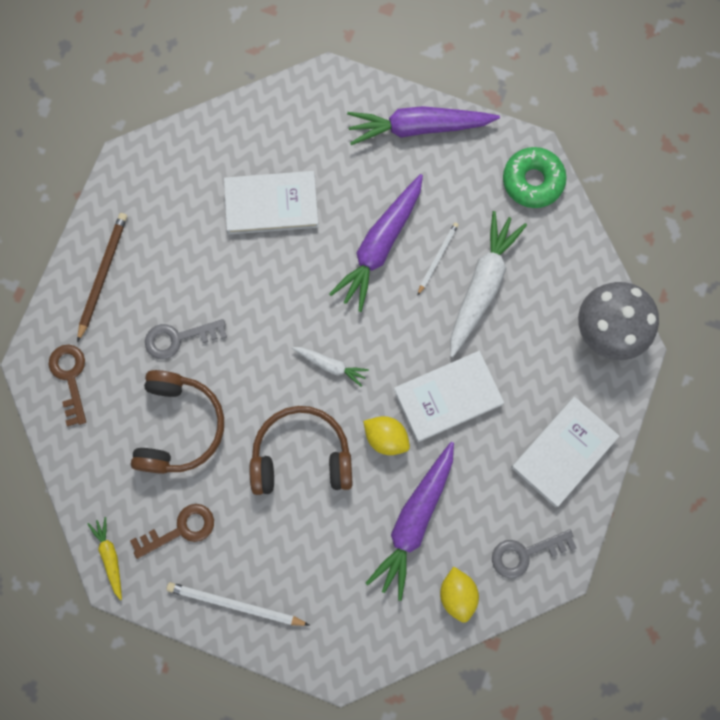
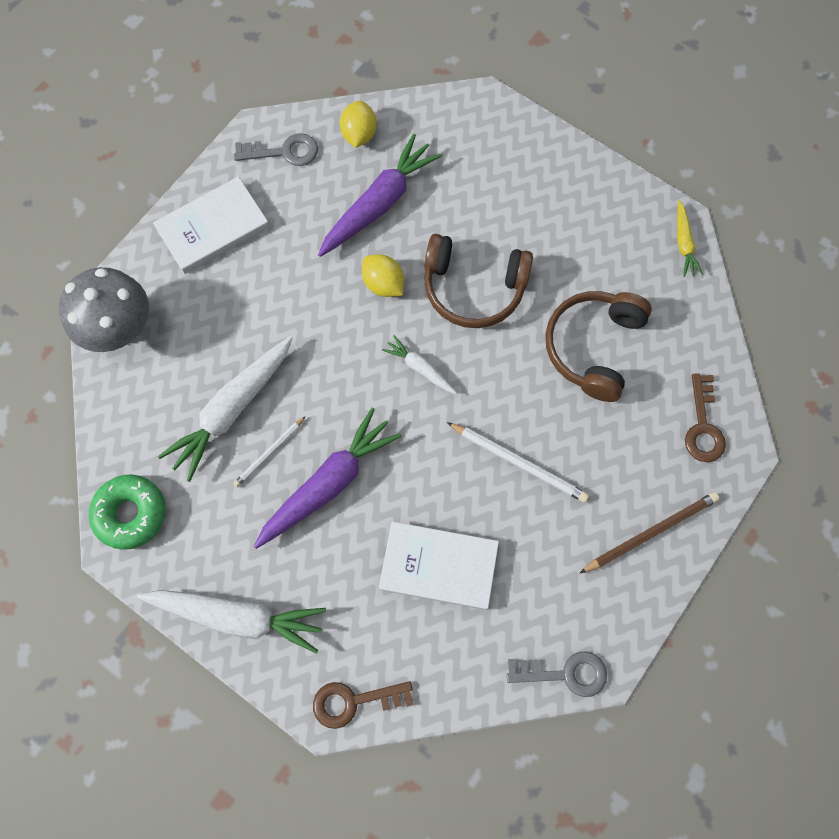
camera: 165 degrees left, 5 degrees down
(103, 275) = (651, 532): brown pencil -> brown pencil turned 150 degrees counterclockwise
(178, 338) = (577, 438): grey key -> grey key (565, 673)
(180, 529) = (609, 251): brown key -> brown key (354, 701)
(235, 604) = (569, 175): white pencil -> white pencil (519, 463)
(418, 128) = (237, 616): purple carrot -> white carrot
(448, 397) = (308, 306): white book -> none

